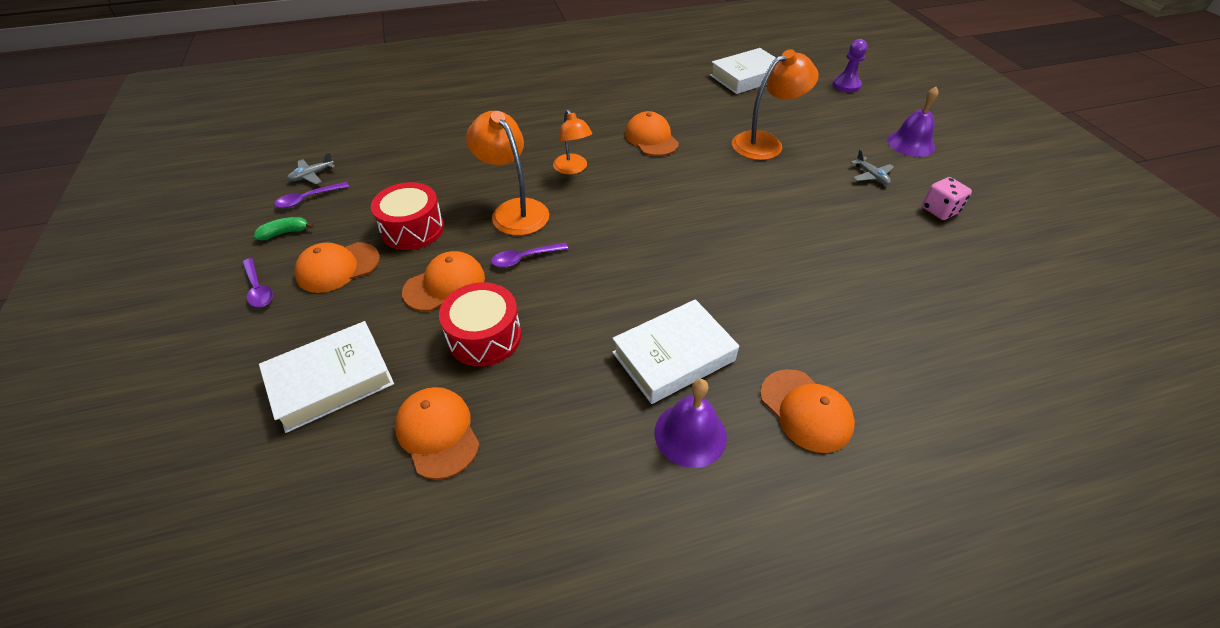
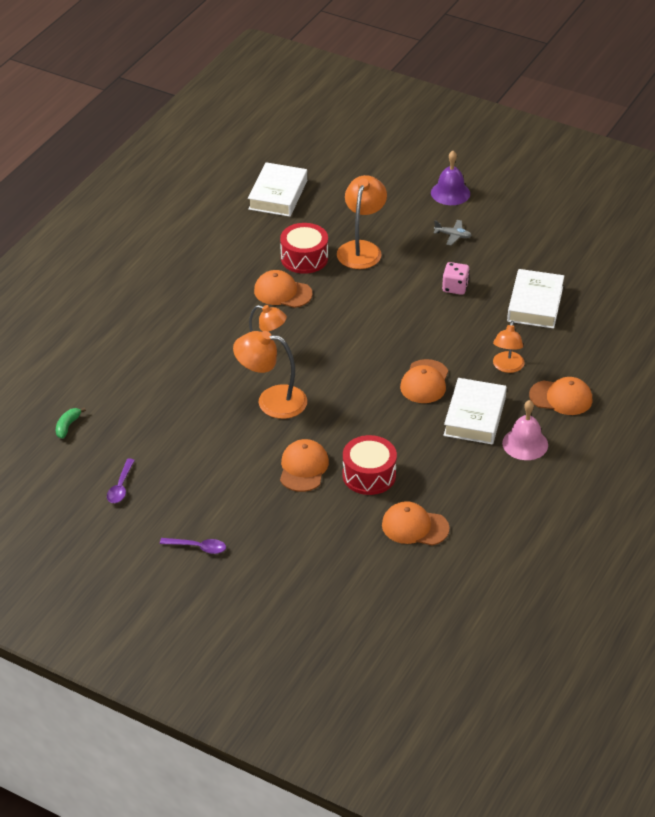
camera: 45 degrees left, 5 degrees down
(285, 233) = (149, 513): green banana -> green banana (67, 426)
(312, 175) = (90, 472): grey plane -> none
(331, 381) = (326, 549): white book -> white book (535, 304)
(338, 267) = (223, 505): orange cap -> orange cap (424, 382)
(413, 229) = (228, 454): red drum -> red drum (304, 258)
(525, 258) = (325, 423): purple spoon -> none
(690, 434) = (525, 444): purple bell -> pink bell
(779, 328) = (507, 367): none -> orange lamp
(846, 85) = (357, 162): purple pawn -> none
(939, 210) = (514, 238): pink dice -> pink dice (455, 287)

